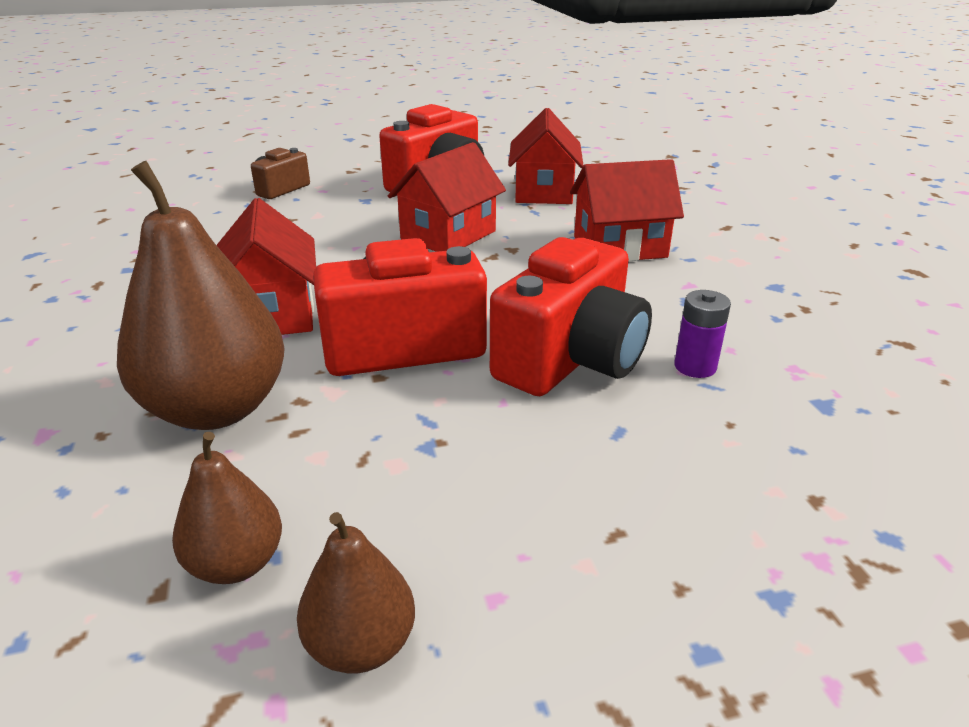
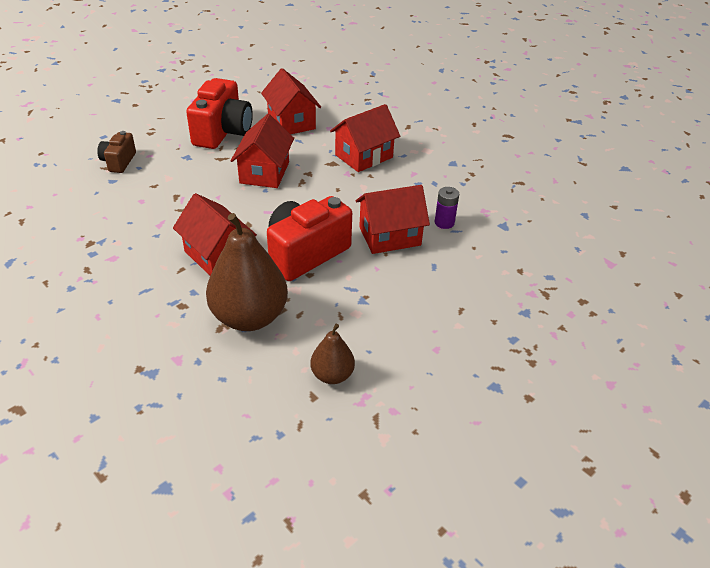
camera: 30 degrees left, 10 degrees up
(361, 644) = (404, 382): brown pear -> none
(571, 360) = (389, 236): red camera -> red house

